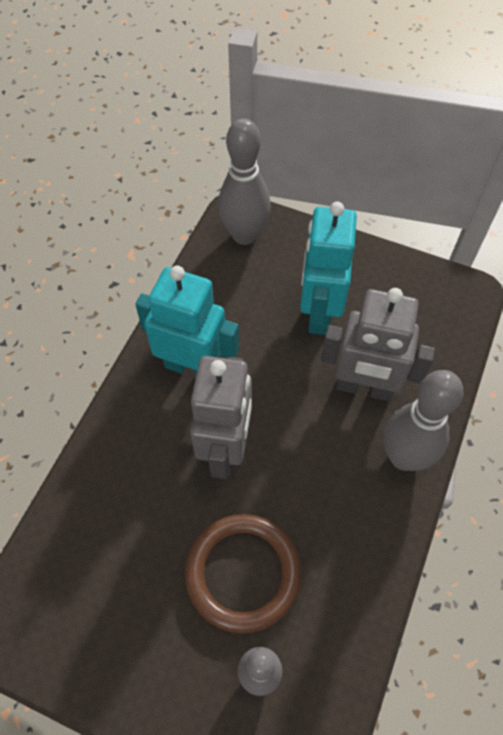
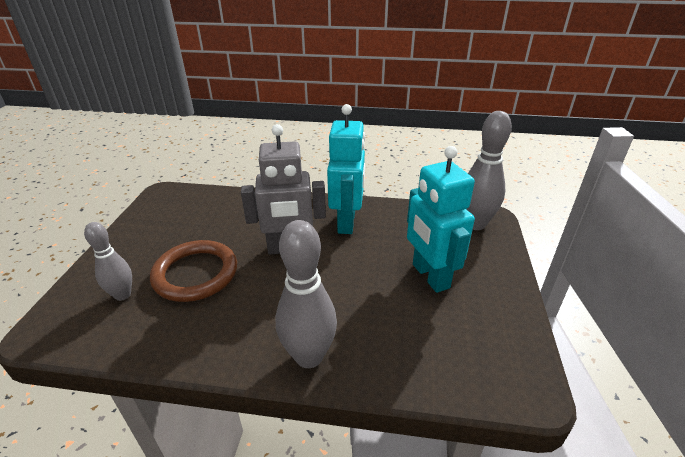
camera: 75 degrees right, 25 degrees down
(319, 312) = (430, 276): turquoise robot -> turquoise robot turned 105 degrees counterclockwise
(364, 388) = (369, 317): grey robot -> none

